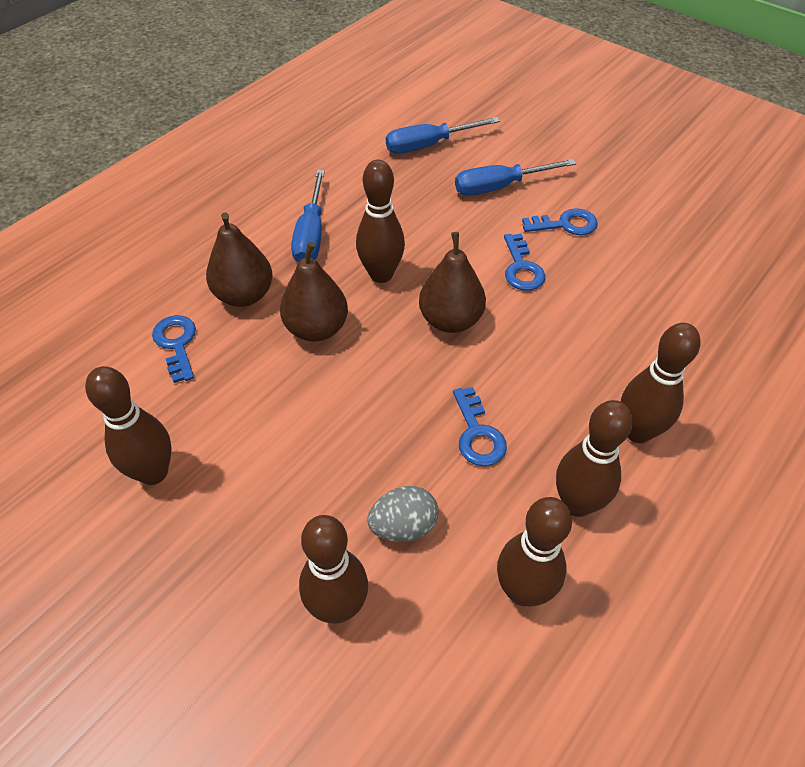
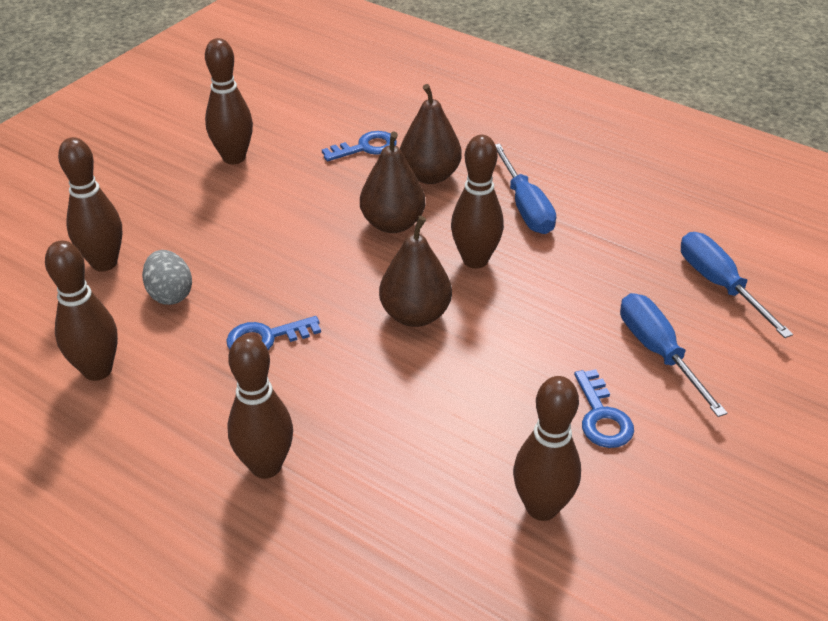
camera: 85 degrees right, 10 degrees down
(311, 234) = (525, 207): blue screwdriver -> blue screwdriver turned 105 degrees counterclockwise
(521, 268) = (509, 372): blue key -> none
(577, 503) = (181, 410): brown bowling pin -> brown bowling pin (541, 507)

